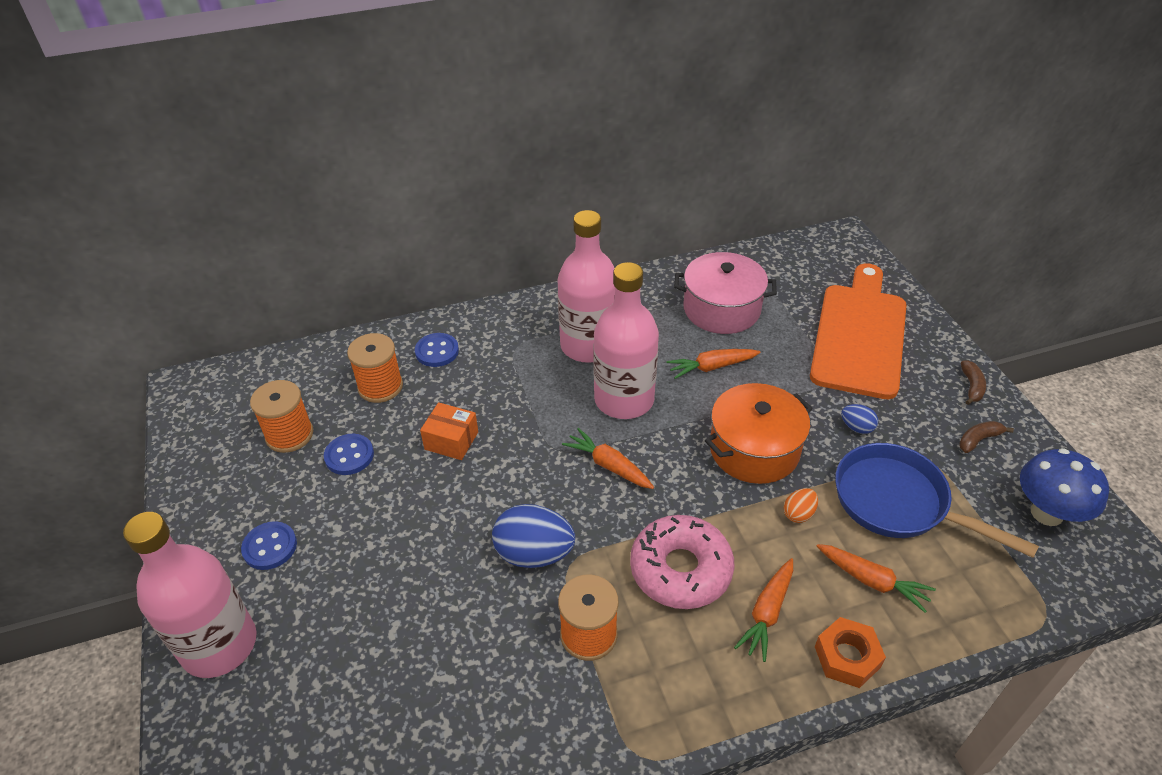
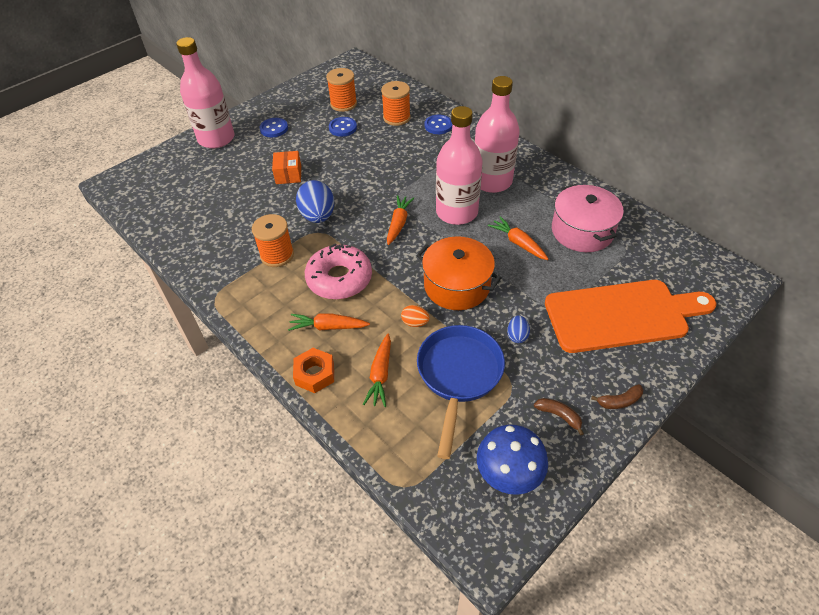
camera: 65 degrees right, 5 degrees up
(451, 440) = (376, 157): orange box -> orange box (288, 175)

